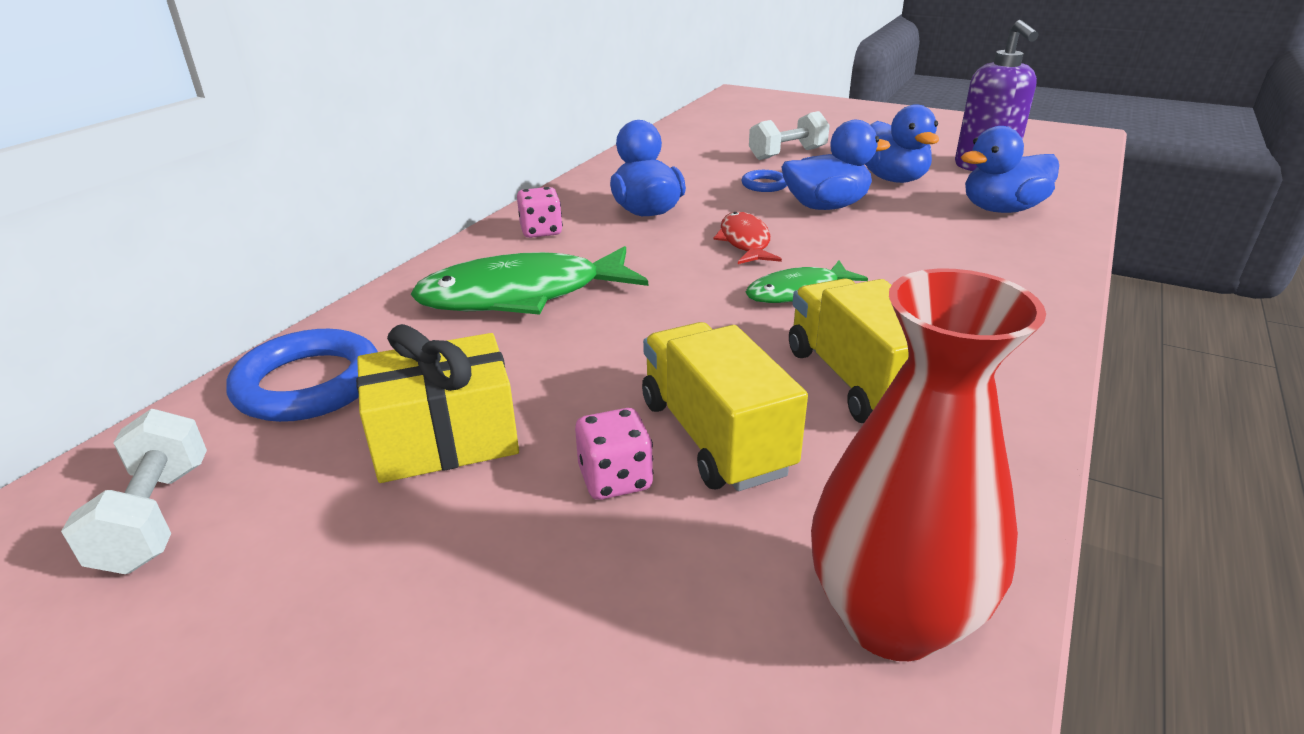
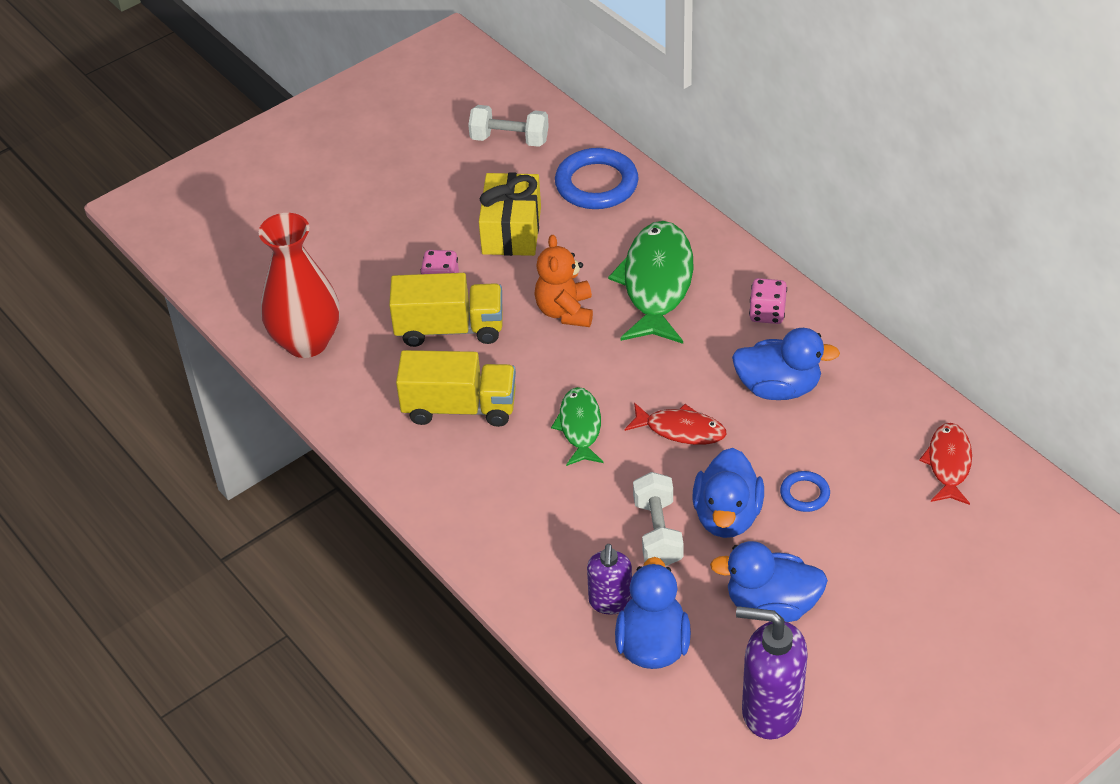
camera: 115 degrees right, 15 degrees up
(610, 345) = (565, 311): none -> orange teddy bear
(678, 149) = (948, 464): none -> red fish
(787, 154) = (891, 552): white dumbbell -> white dumbbell (658, 532)
(990, 233) = (610, 602): none -> purple soap dispenser

